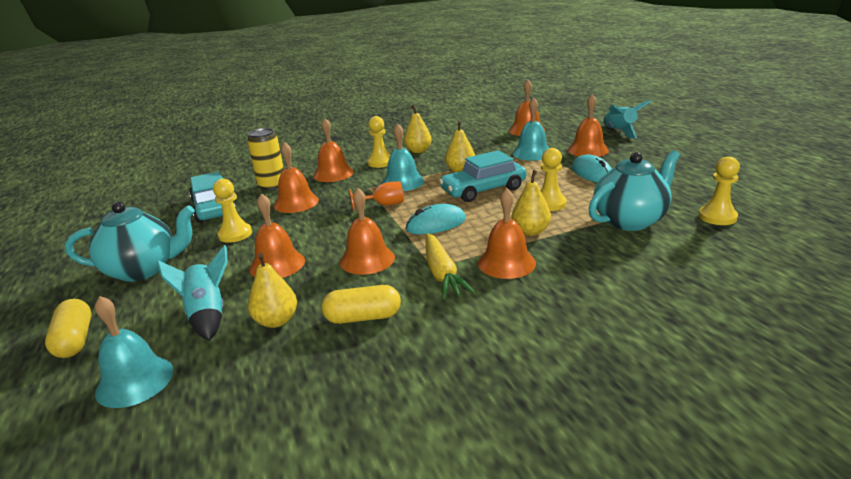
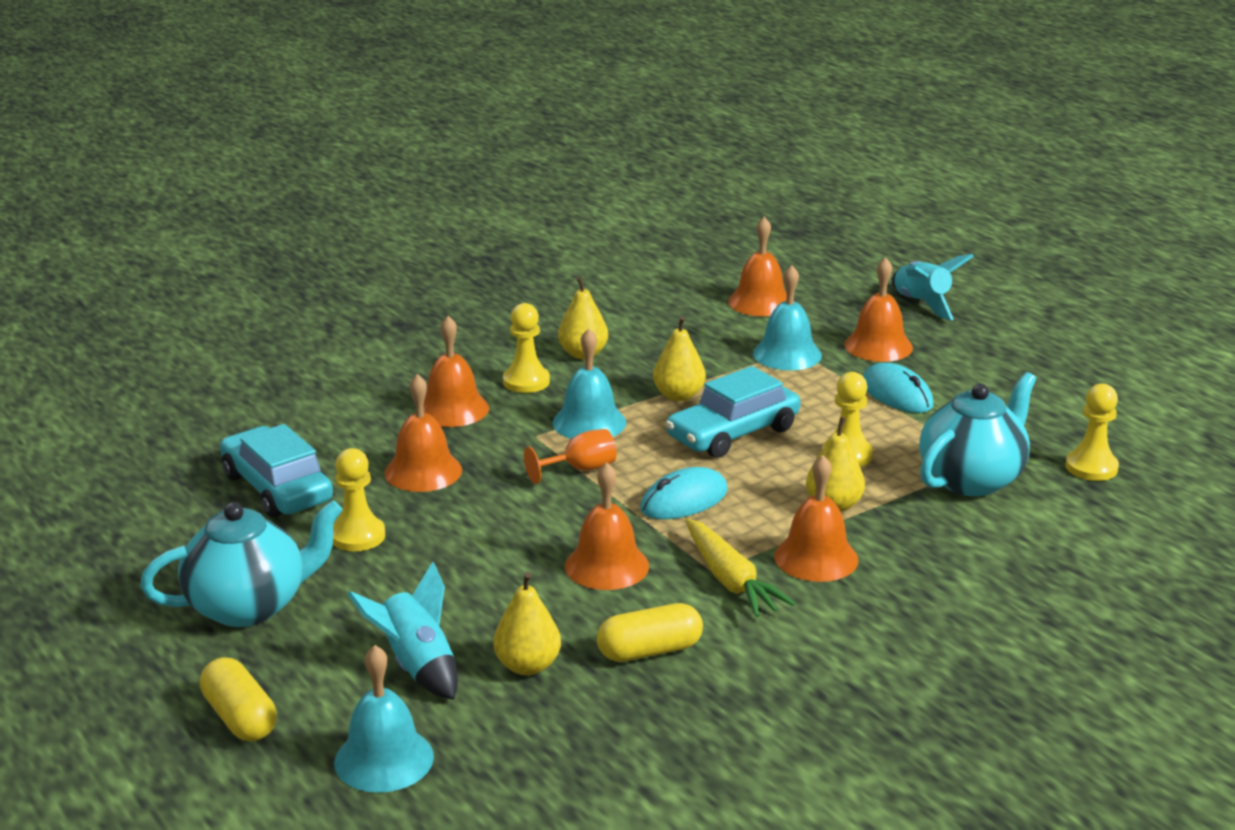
camera: 15 degrees left, 0 degrees up
(272, 185) = (352, 437): yellow can -> none
(277, 264) = (468, 583): orange bell -> none

